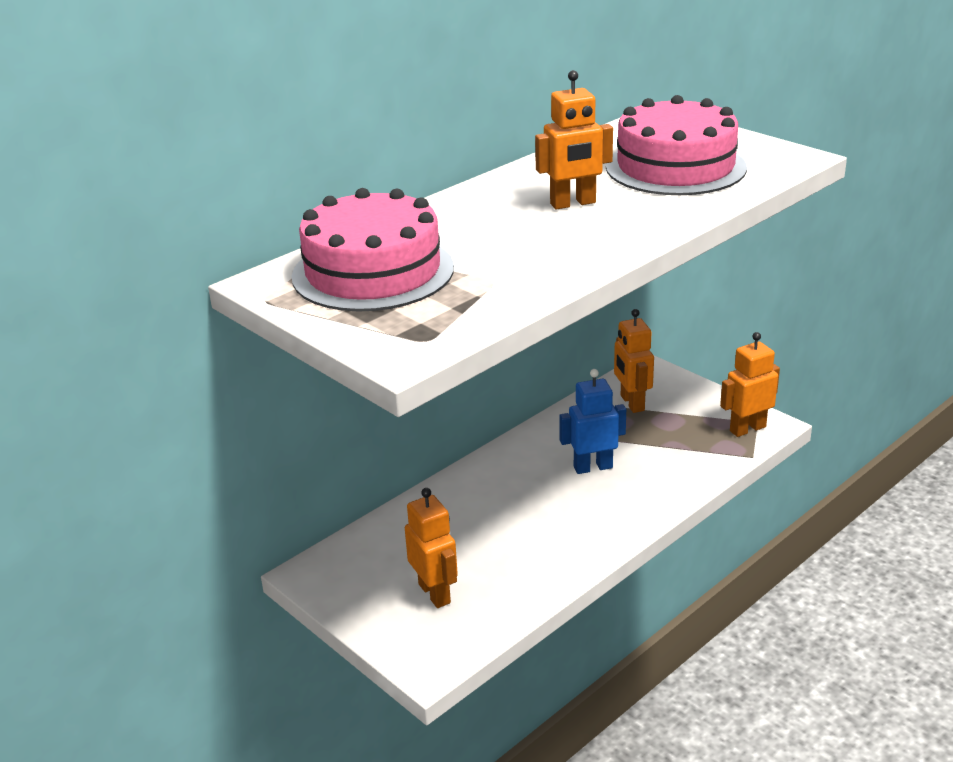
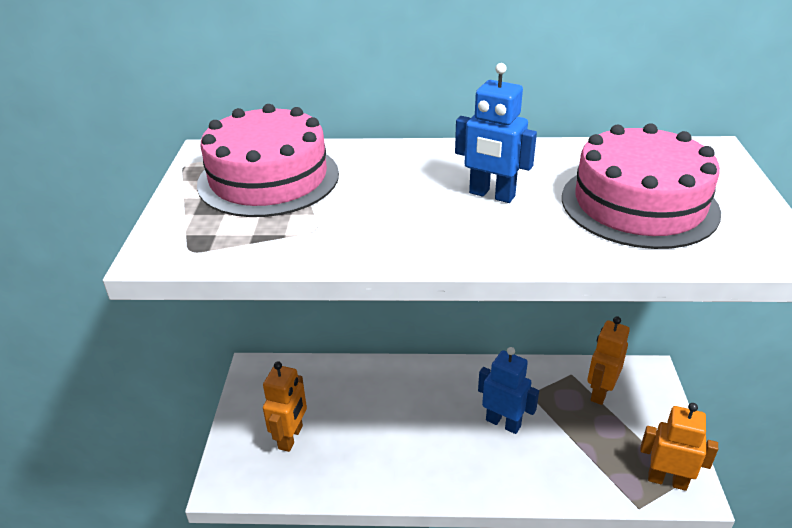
camera: 45 degrees right, 5 degrees up
(573, 203) = (491, 195): orange robot -> blue robot

